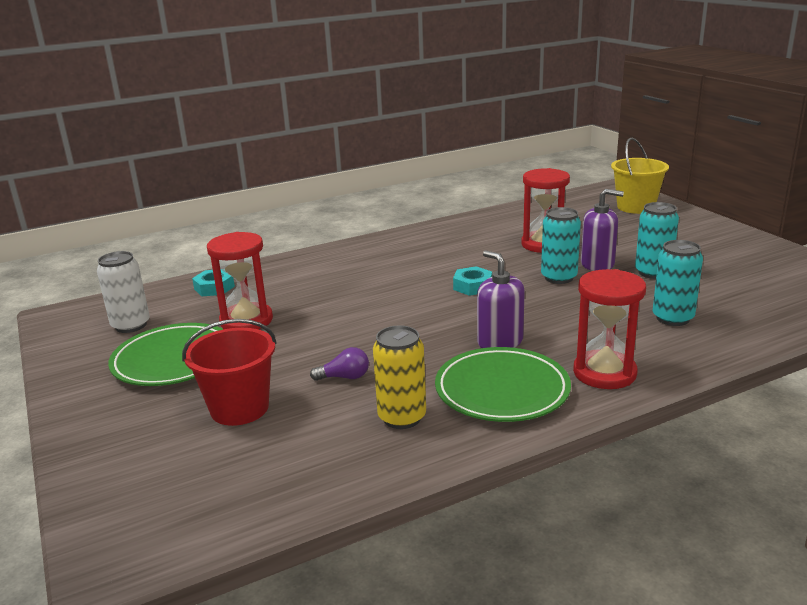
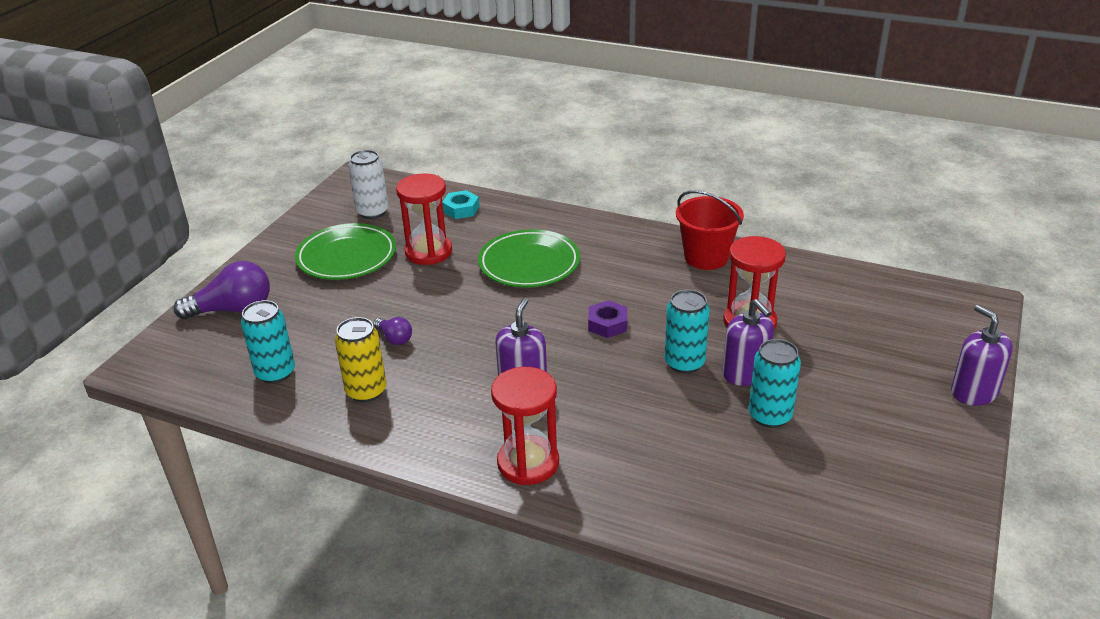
camera: 50 degrees right, 10 degrees up
(132, 455) = (233, 309): none -> purple light bulb
(239, 408) = (315, 318): red bucket -> red bucket (706, 257)
(472, 286) = (607, 324): turquoise nut -> purple nut
(502, 390) = (447, 420): green plate -> green plate (529, 264)
(635, 207) = (938, 339): yellow bucket -> none
(672, 318) = (678, 465): turquoise can -> turquoise can (275, 373)
(697, 217) = (974, 392): none -> purple soap dispenser

